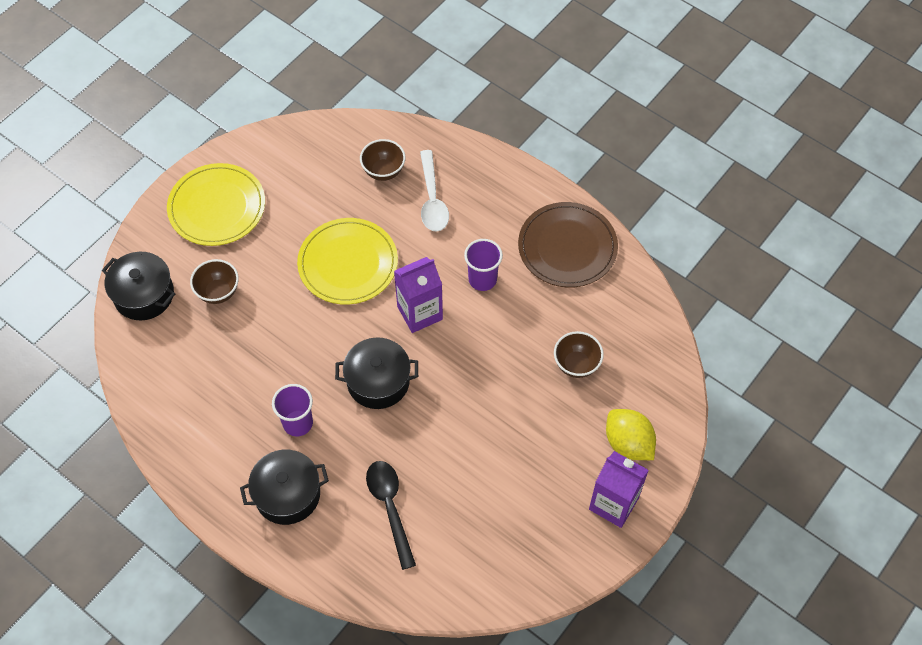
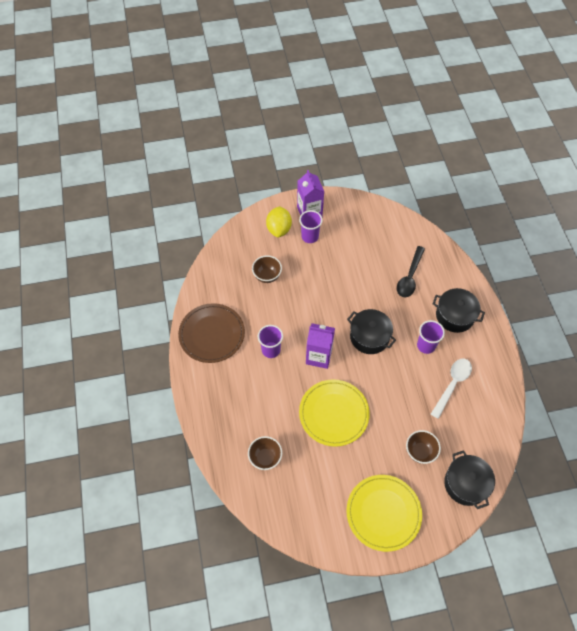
camera: 140 degrees left, 0 degrees up
(432, 199) = (254, 417): white spoon -> white spoon (452, 385)
(576, 464) = (310, 236): none -> purple cup

